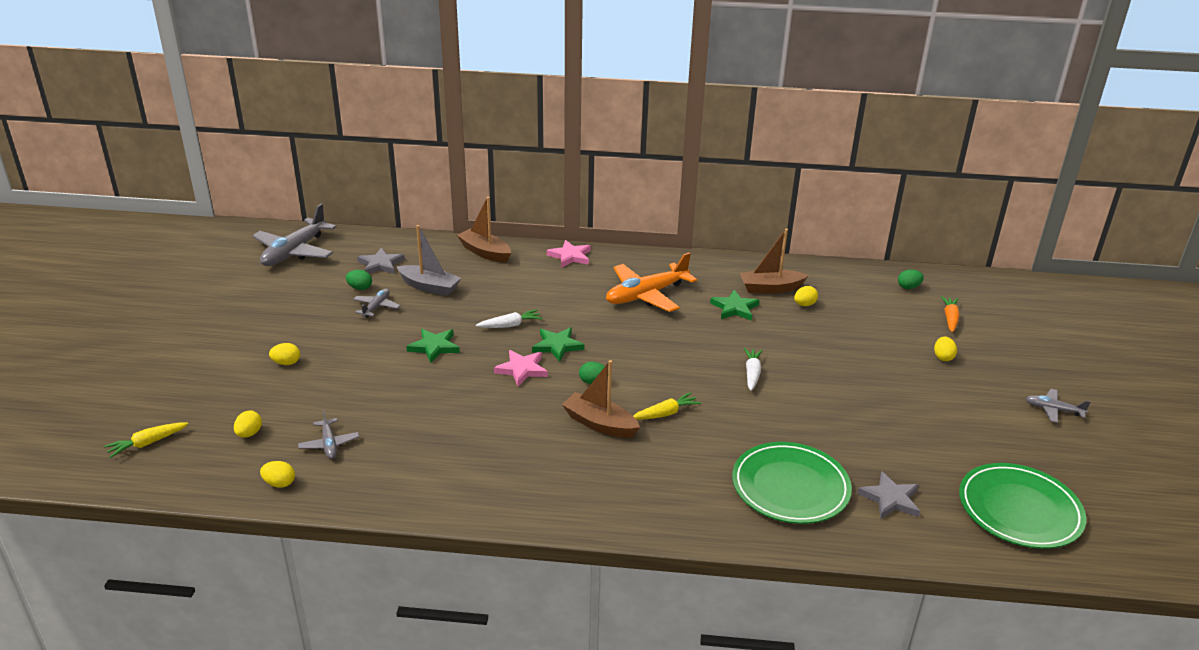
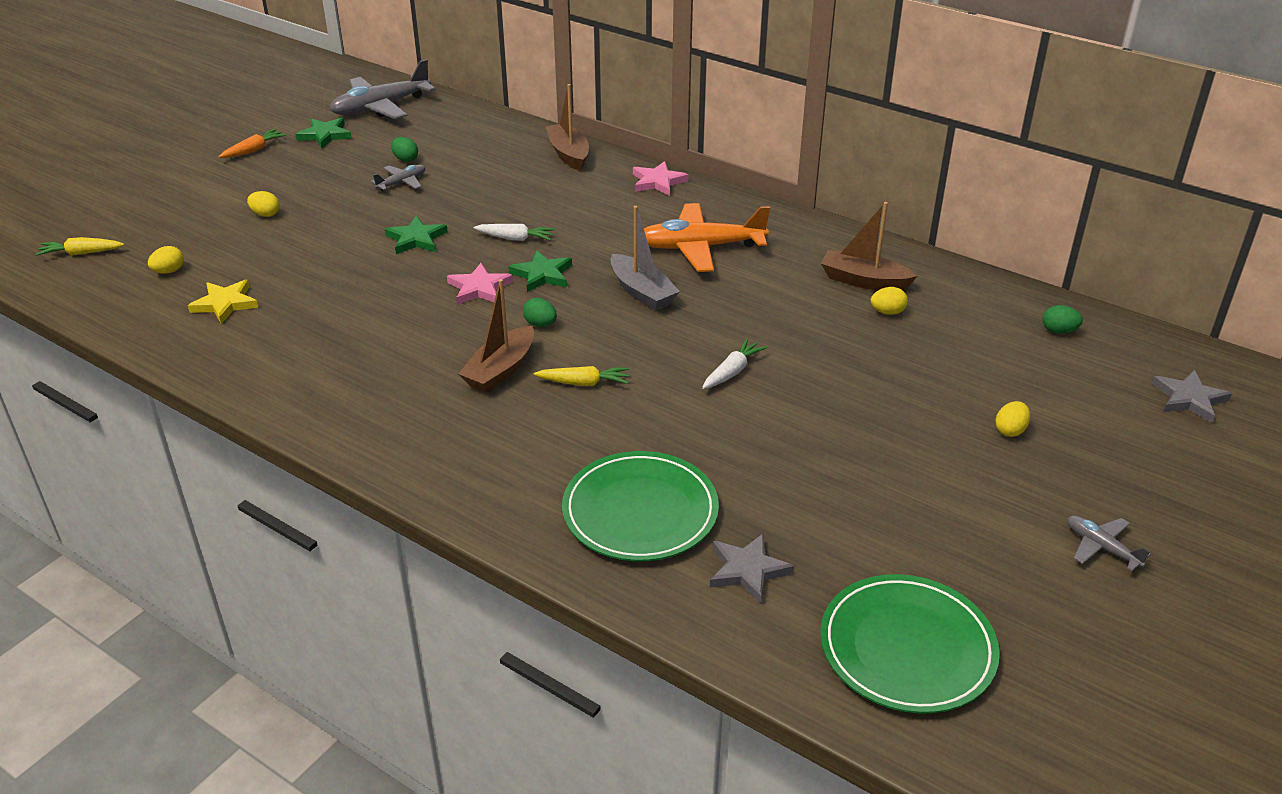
camera: 30 degrees right, 5 degrees up
(279, 483) = (148, 326): yellow egg -> none
(329, 444) = (225, 304): grey plane -> yellow star
(381, 264) = (450, 140): grey star -> grey star (1189, 399)
(429, 287) = (474, 176): grey boat -> grey boat (642, 292)
(600, 424) = (500, 370): brown boat -> brown boat turned 120 degrees counterclockwise
(734, 308) = (792, 291): green star -> green star (325, 135)
(950, 318) = (1076, 386): orange carrot -> orange carrot (254, 150)

